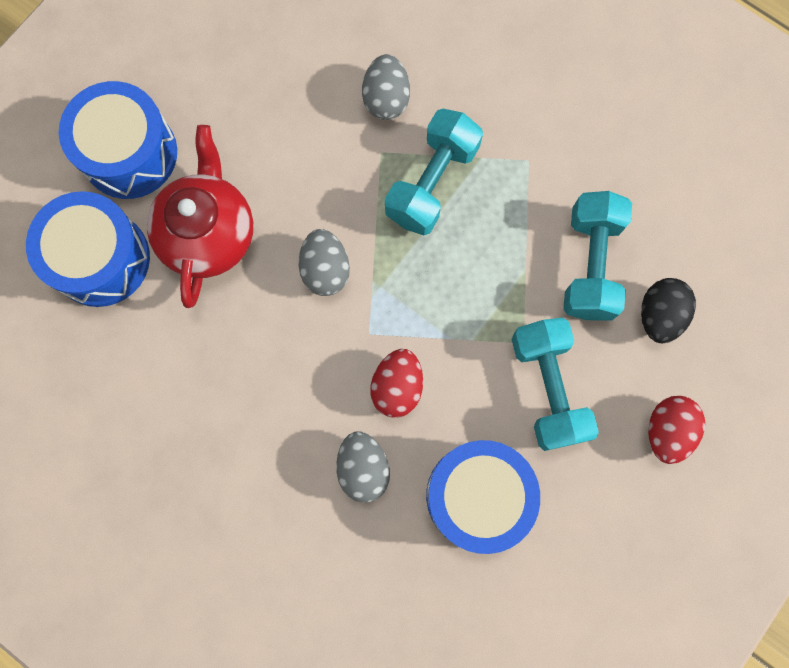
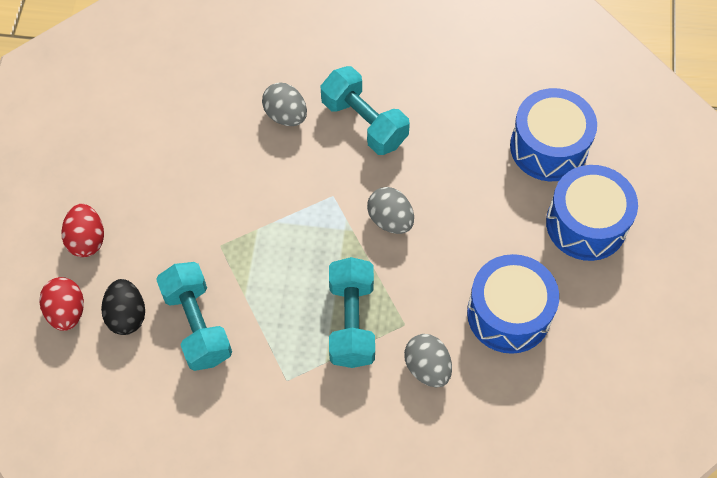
camera: 150 degrees right, 15 degrees down
(209, 234) = (488, 200): red teapot -> none
(397, 387) = (292, 172): red egg -> red egg (67, 311)
(477, 496) = (200, 137): blue drum -> blue drum (509, 314)
(548, 388) = (186, 224): turquoise dumbbell -> turquoise dumbbell (364, 122)

